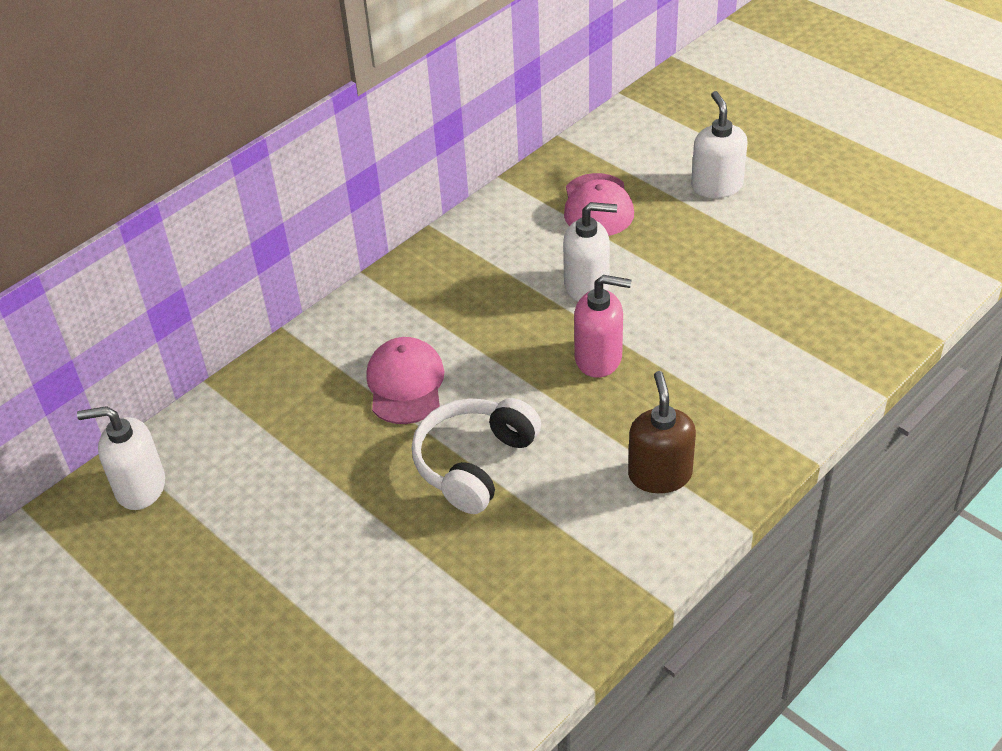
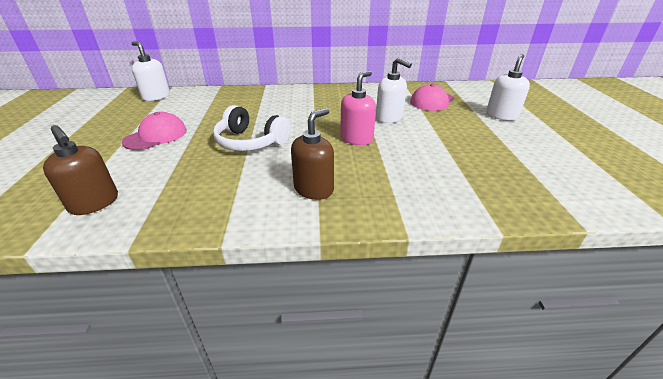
camera: 40 degrees right, 10 degrees down
(405, 384) = (272, 111): pink cap -> pink cap (156, 136)
(452, 686) = (94, 203): none -> brown soap dispenser
(474, 463) = (250, 142): white headphones -> white headphones turned 135 degrees counterclockwise
(599, 358) = (356, 139): pink soap dispenser -> pink soap dispenser turned 105 degrees counterclockwise

